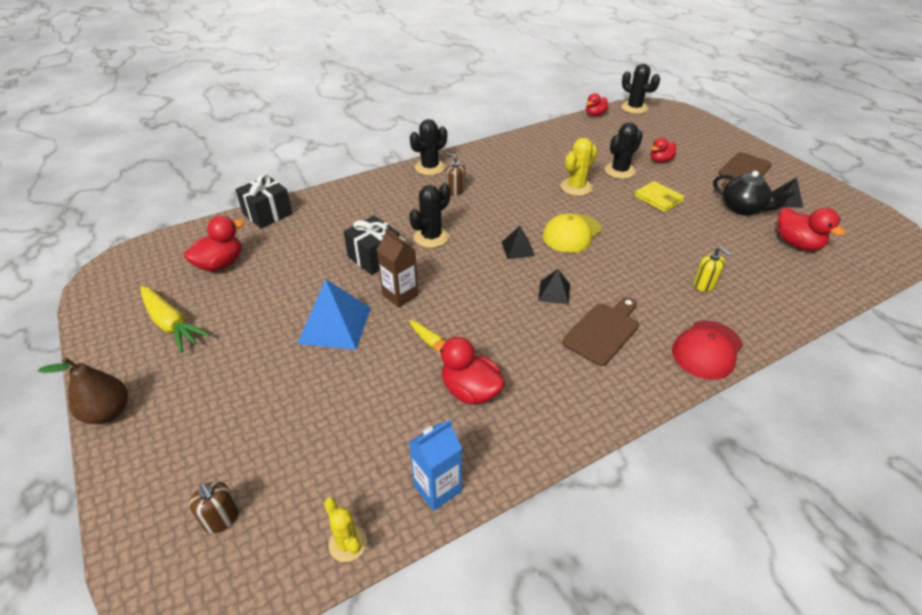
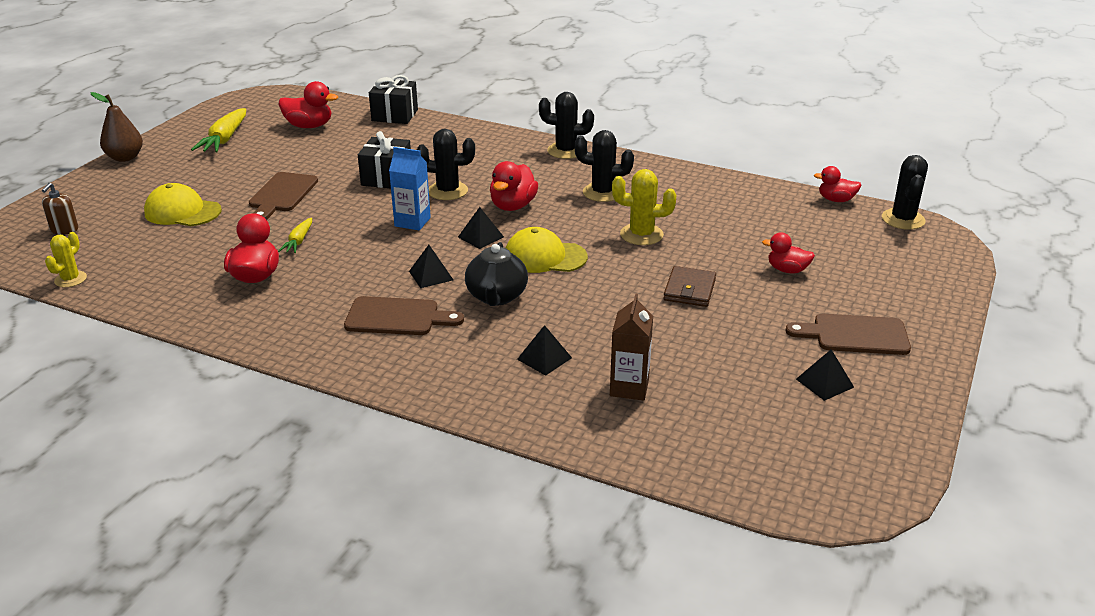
camera: 55 degrees right, 10 degrees down
(292, 403) = (182, 212): none -> yellow cap
(335, 325) = (282, 195): blue pyramid -> brown cutting board
(400, 295) = (347, 207): brown carton -> brown carton (629, 388)
(437, 488) = (141, 296): blue carton -> blue carton (412, 222)
(455, 190) = (541, 176): brown soap dispenser -> none
(620, 171) = (718, 250): black cactus -> black cactus (602, 192)
(658, 199) = (689, 290): yellow wallet -> brown wallet
(704, 284) = (544, 358): yellow soap dispenser -> black pyramid
(707, 350) = (427, 383): red cap -> none
(743, 208) = (751, 353): black teapot -> black teapot (496, 297)
(797, 244) = (718, 409): red duck -> red duck (513, 206)

